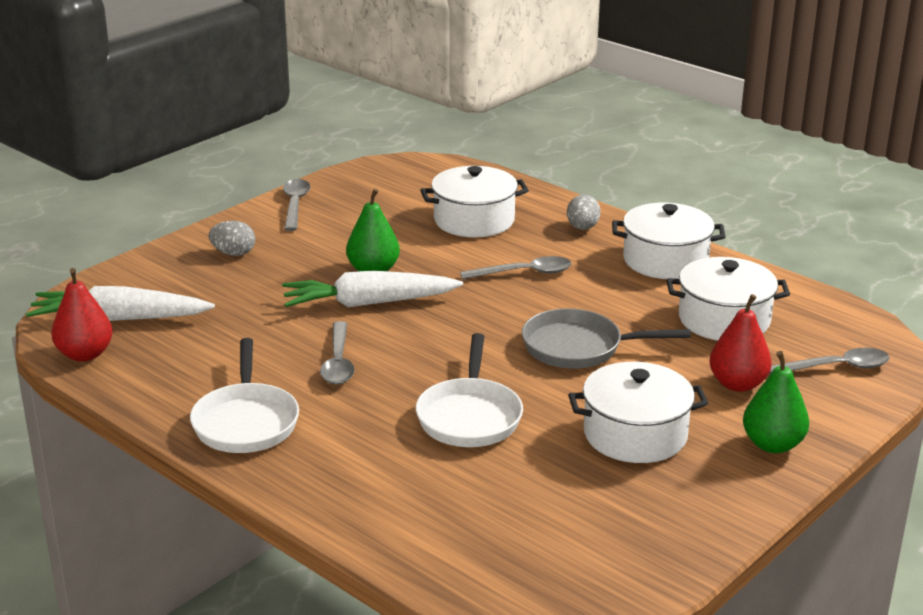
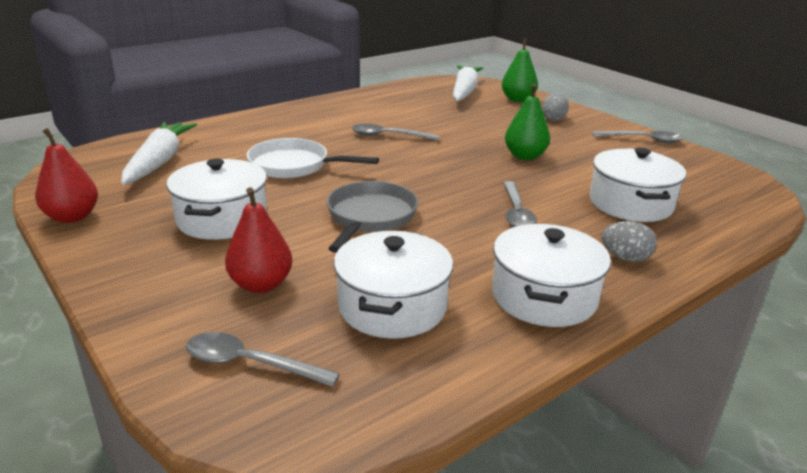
camera: 100 degrees right, 0 degrees up
(85, 354) = (425, 84): red pear -> red pear (72, 217)
(246, 422) = (332, 111): white pan -> none
(368, 303) = (470, 150): white carrot -> white carrot (159, 162)
(772, 444) = (150, 280): green pear -> green pear (517, 99)
(837, 367) = (249, 363): grey spoon -> grey spoon turned 105 degrees clockwise

